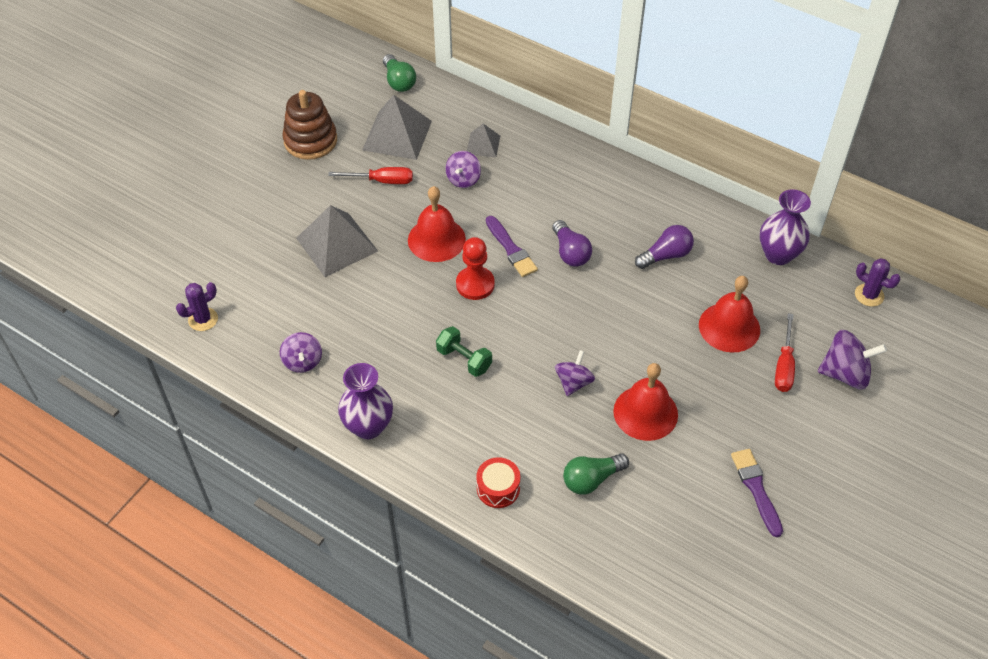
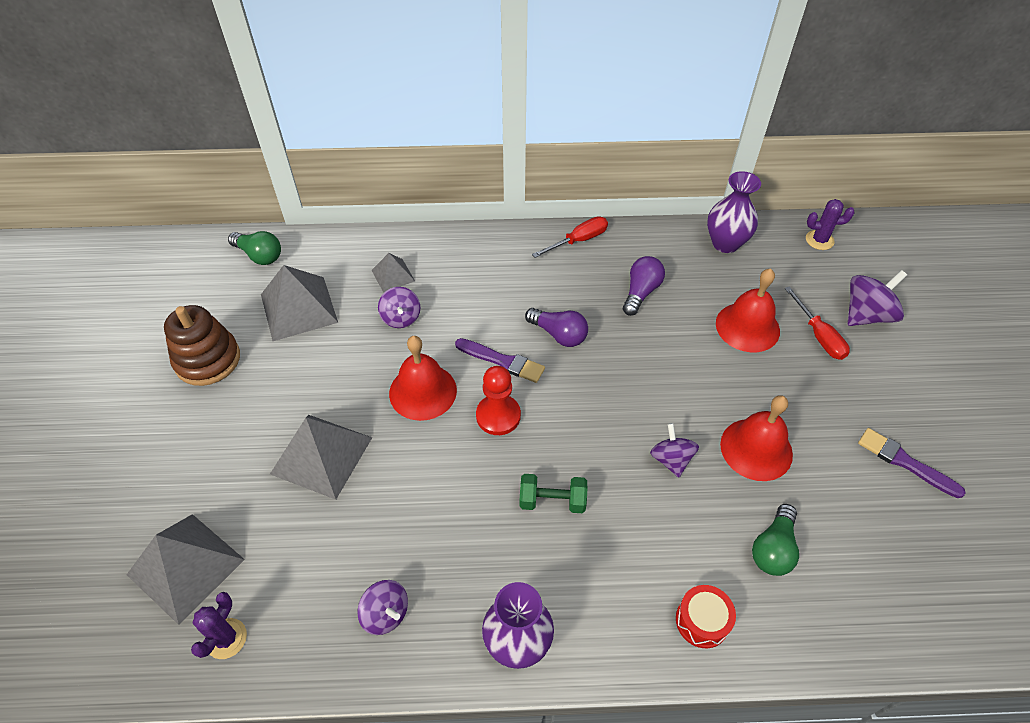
camera: 35 degrees left, 0 degrees up
(208, 265) = (185, 566): none -> grey pyramid
(382, 181) = (319, 362): red screwdriver -> red screwdriver (578, 240)

